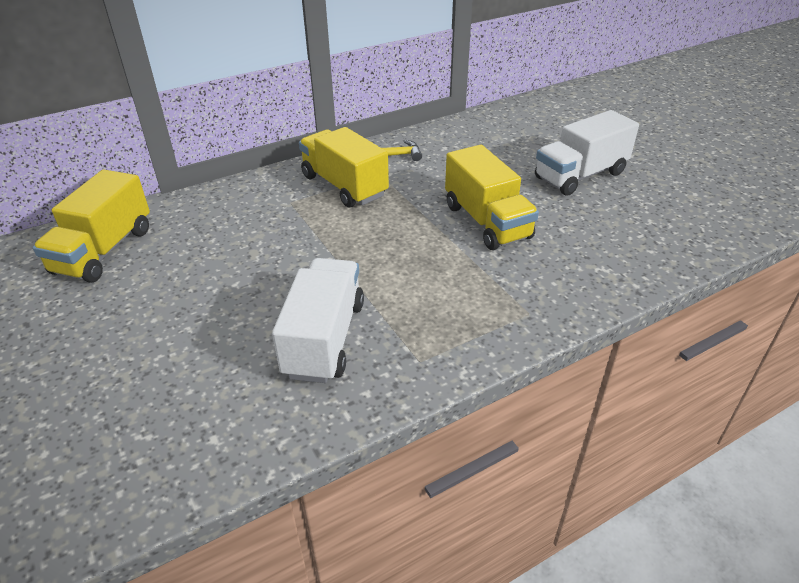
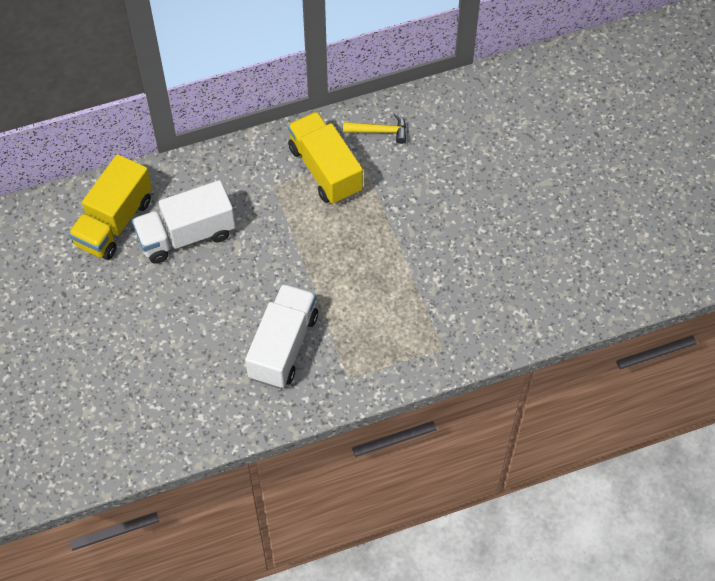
camera: 10 degrees right, 20 degrees up
(487, 221) = (442, 240): yellow truck -> none
(580, 175) = (550, 191): white truck -> white truck (186, 235)

